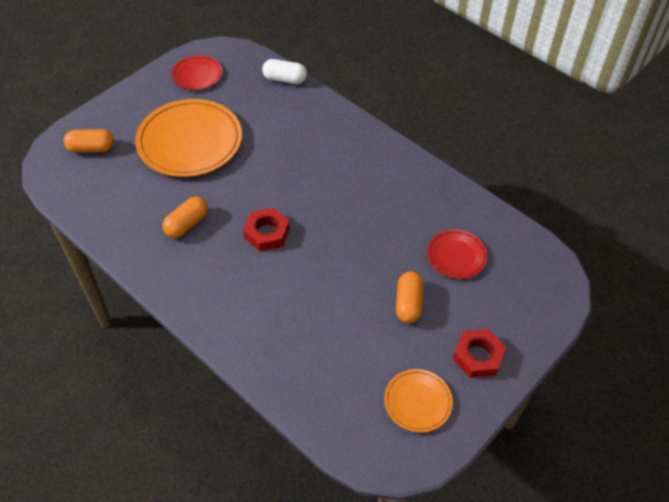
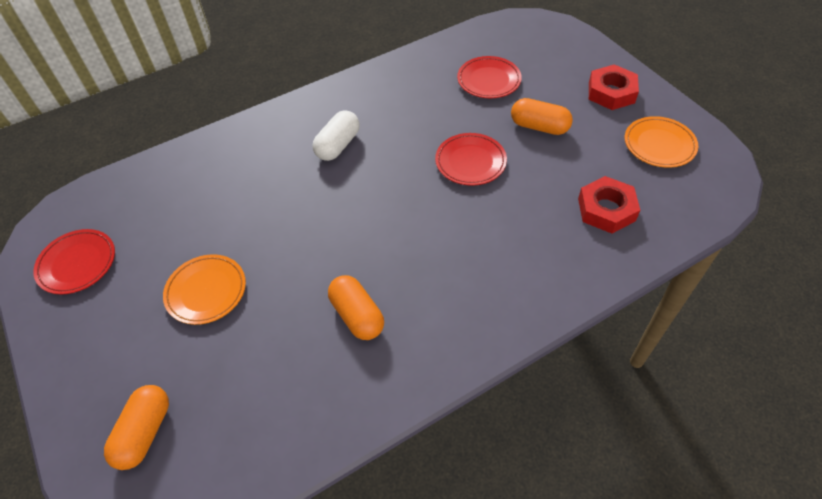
camera: 70 degrees left, 0 degrees up
(190, 142) = (206, 291): orange plate -> orange plate, size x0.51
(266, 233) = (404, 230): red nut -> red nut (606, 209)
(285, 79) = (153, 168): white capsule -> white capsule (338, 145)
(349, 261) = (470, 162): none -> red plate

